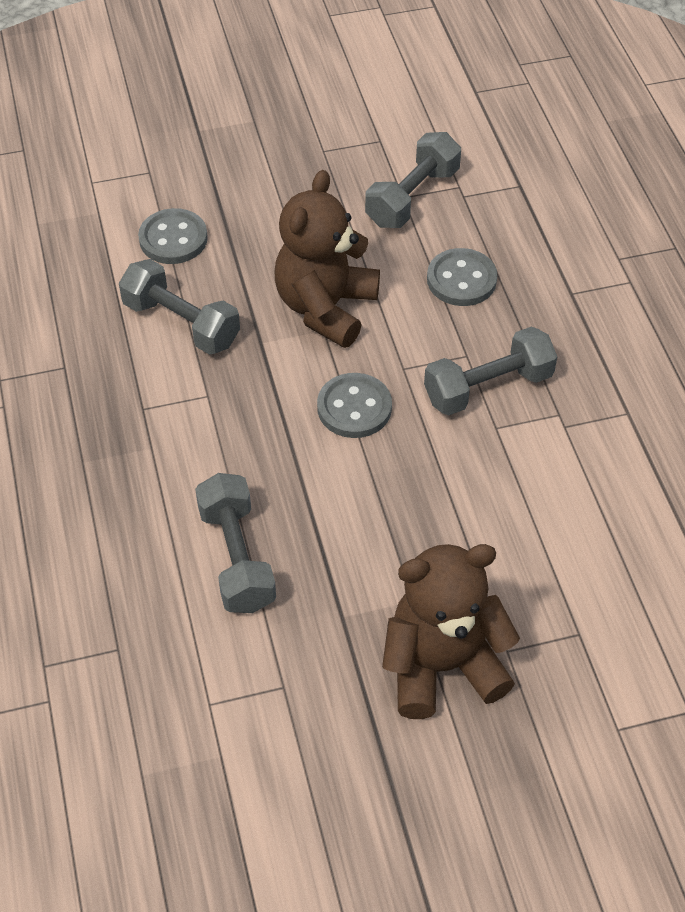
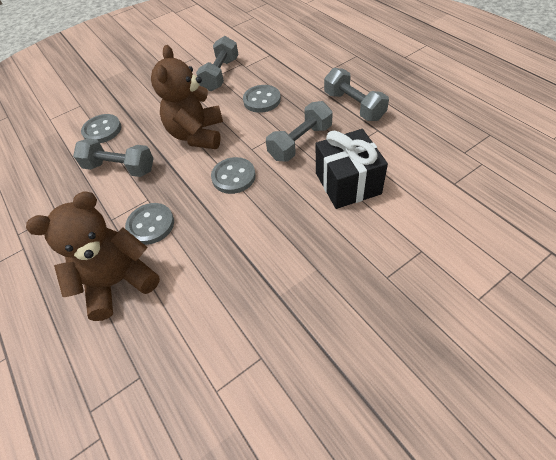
camera: 15 degrees left, 0 degrees up
(199, 440) = (151, 225): none -> grey button
(237, 558) = (198, 284): grey dumbbell -> grey dumbbell (354, 106)
(442, 665) = (354, 302): brown teddy bear -> brown teddy bear (118, 282)
(527, 488) = (348, 183): none -> black gift

